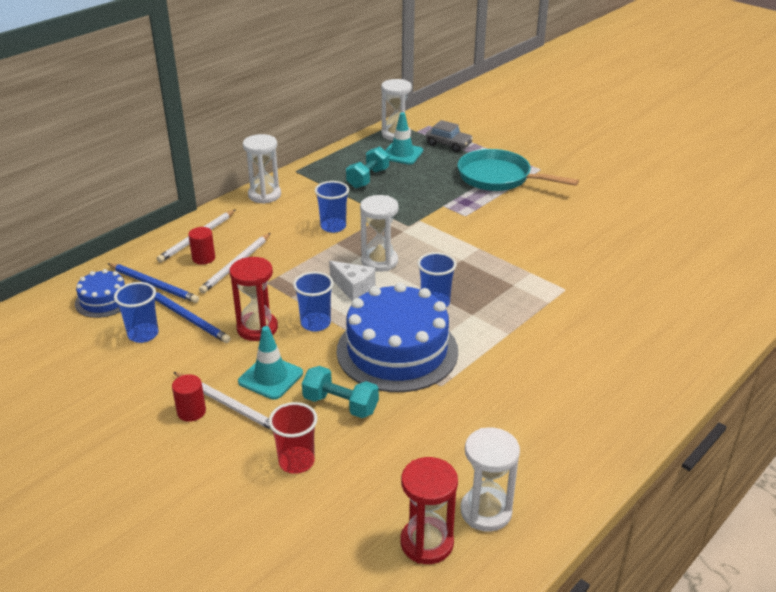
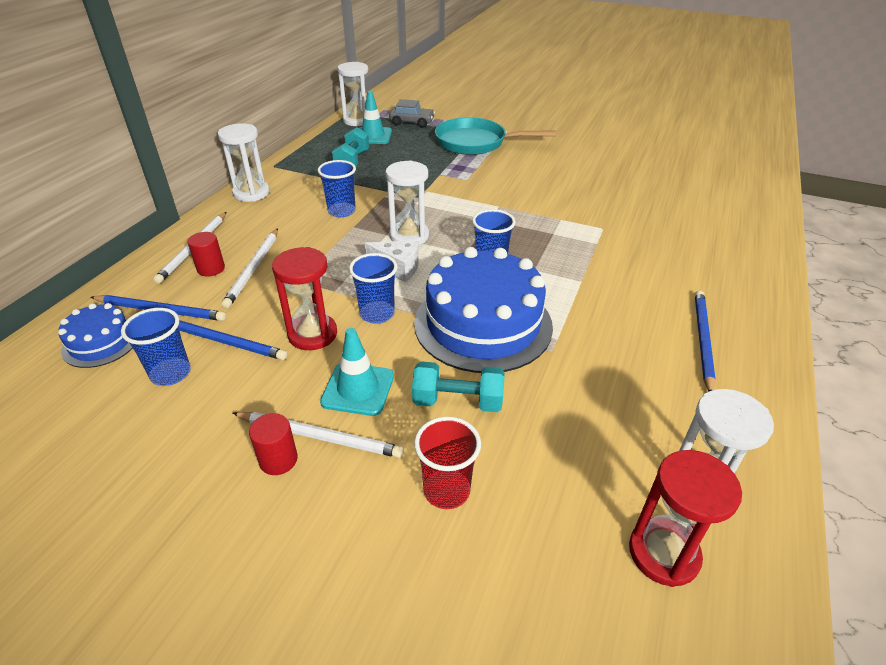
camera: 20 degrees left, 5 degrees up
(581, 408) = (702, 340): none -> blue pencil

